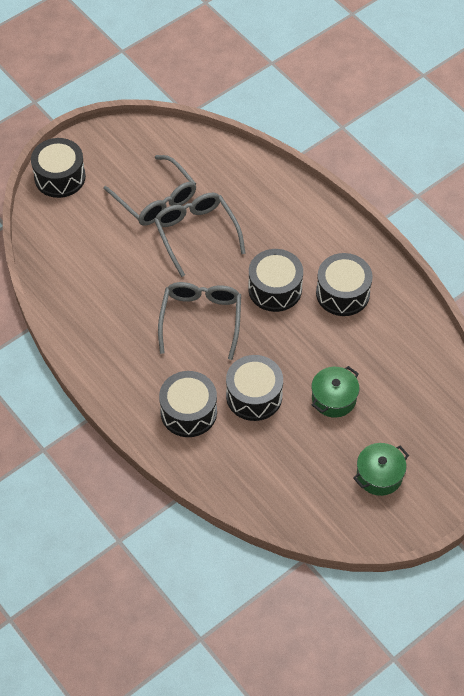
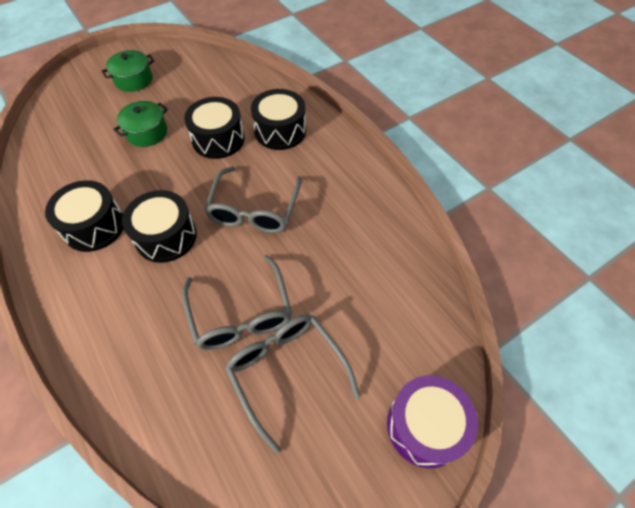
camera: 175 degrees left, 0 degrees up
(60, 177) = (425, 426): black drum -> purple drum

